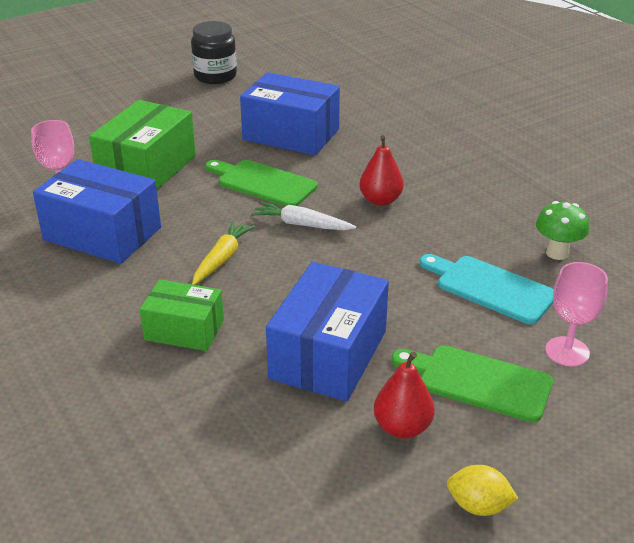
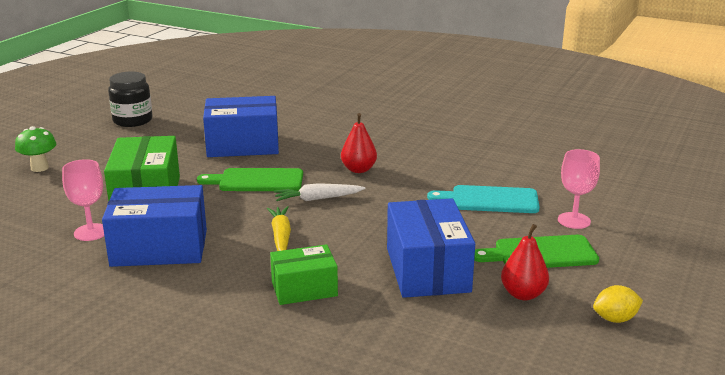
camera: 30 degrees left, 10 degrees down
(557, 253) = (509, 169): green mushroom -> green mushroom (39, 168)

